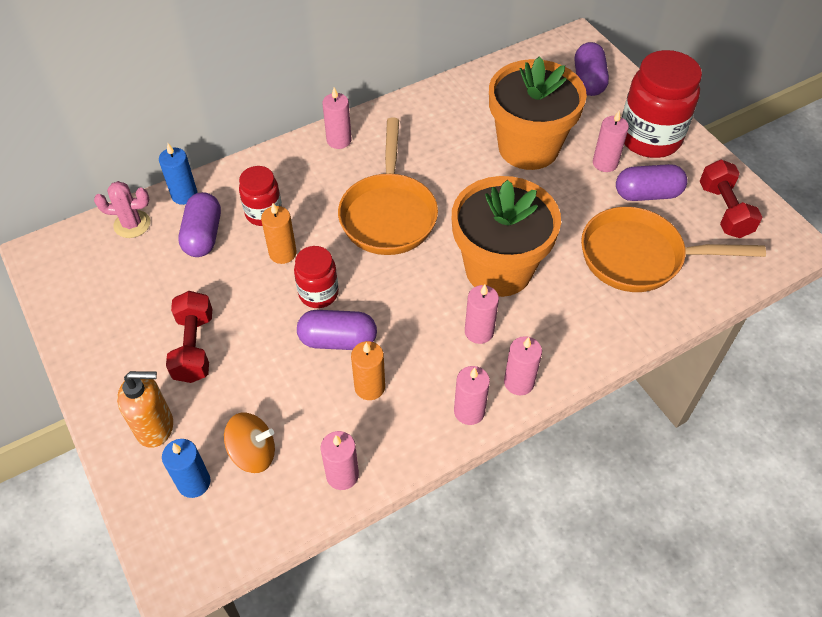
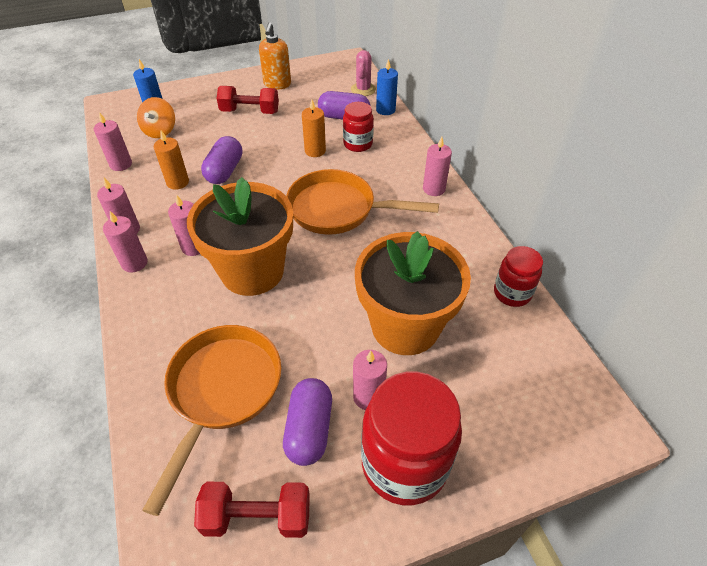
camera: 100 degrees right, 5 degrees down
(155, 427) = (200, 98): orange soap dispenser -> orange soap dispenser (277, 84)
(318, 293) = (270, 165): red jar -> red jar (512, 293)
(588, 81) = (521, 419): purple capsule -> none

